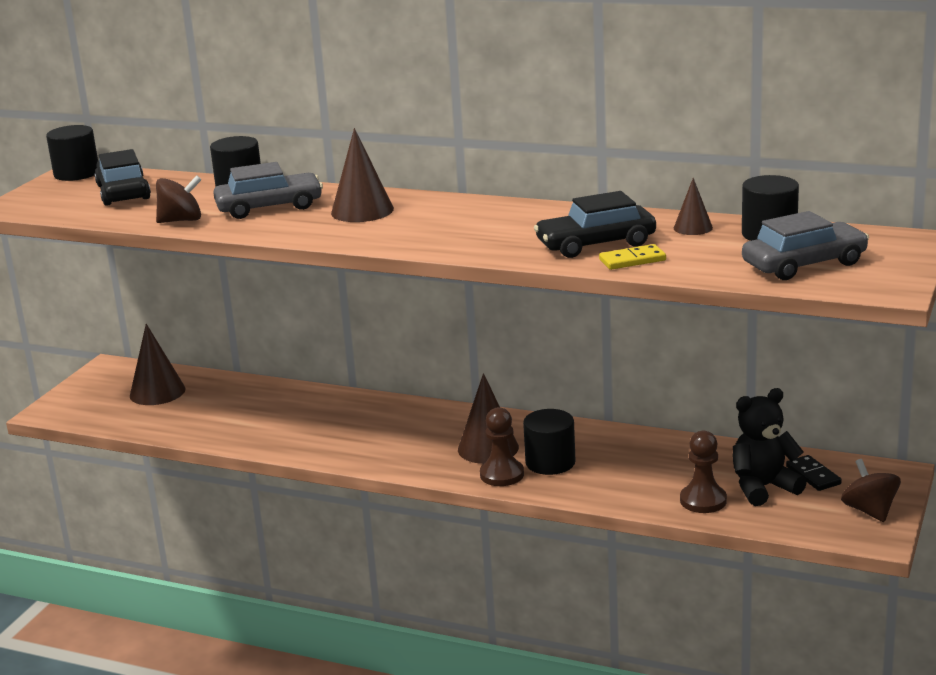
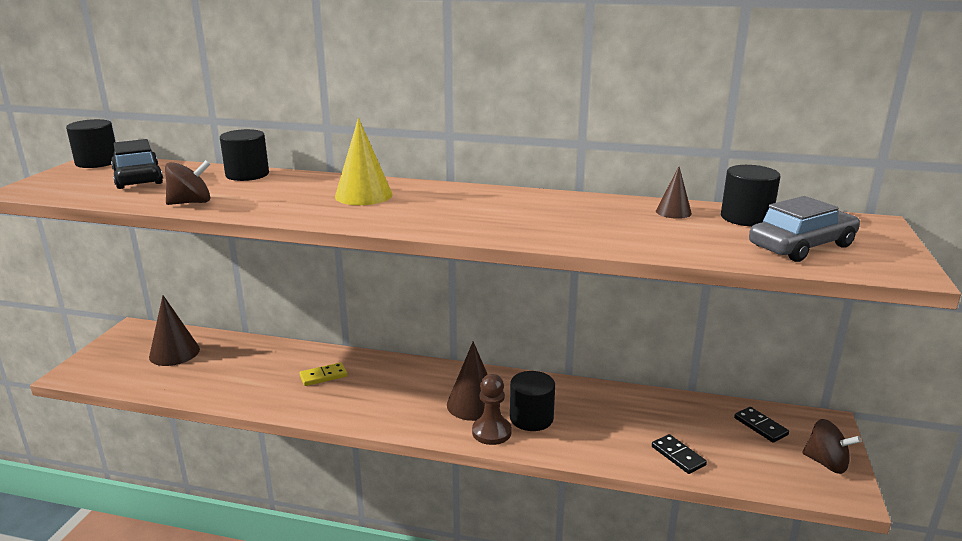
camera: 10 degrees left, 0 degrees up
(269, 207) = (276, 191): grey car -> none
(362, 211) = (363, 195): brown cone -> yellow cone
(596, 244) = (593, 226): black car -> none
(632, 260) = (637, 242): yellow domino -> yellow domino (323, 376)
(703, 500) = (678, 456): brown pawn -> black domino
(763, 487) = (724, 440): black teddy bear -> none
(869, 511) = (826, 463): brown spinning top -> brown spinning top turned 150 degrees clockwise

